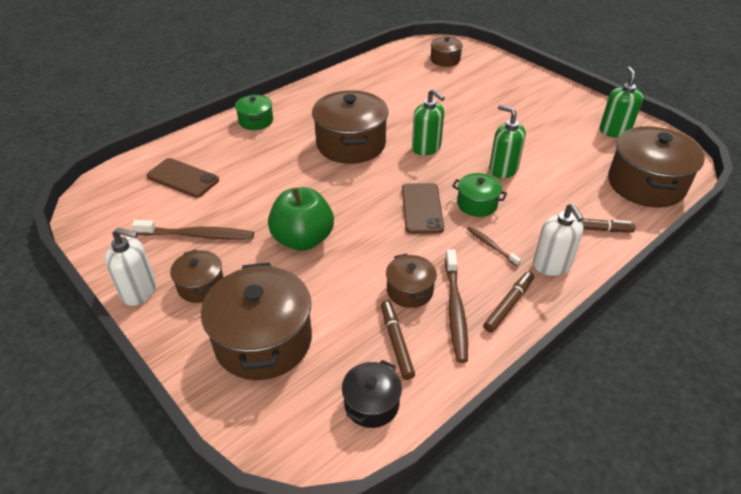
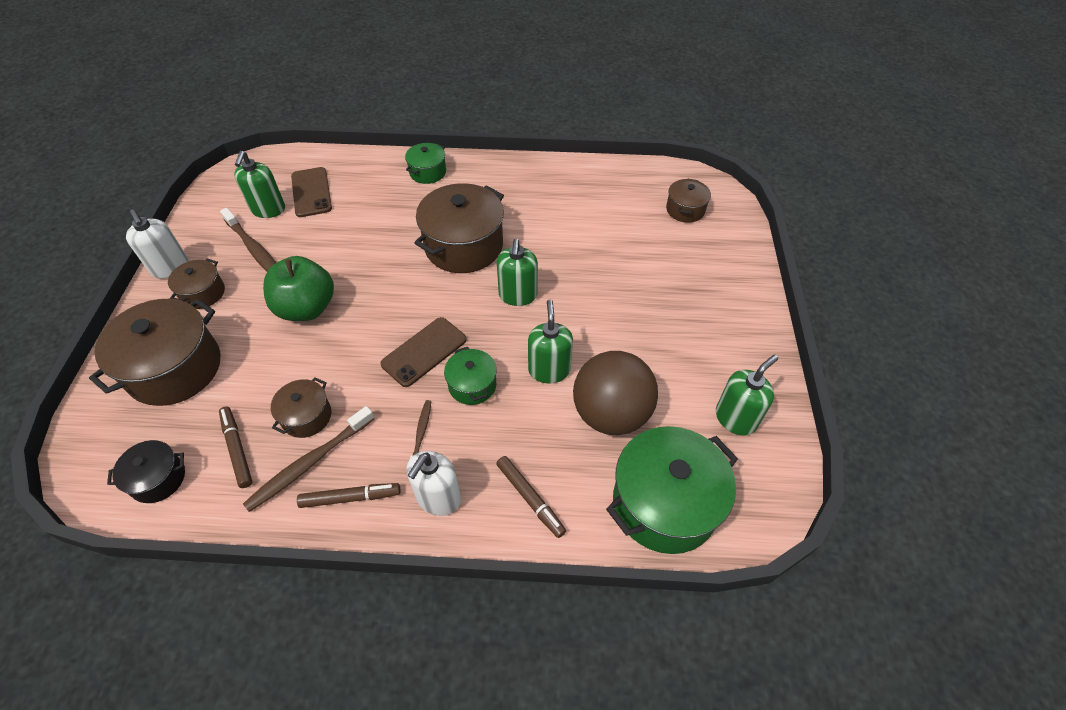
camera: 45 degrees right, 10 degrees up
(164, 207) = (268, 210): none -> green soap dispenser
(396, 342) = (237, 449): brown marker -> brown marker turned 60 degrees counterclockwise
(563, 167) = (610, 414): none -> brown ball
(645, 184) = (664, 503): brown pot -> green pot

